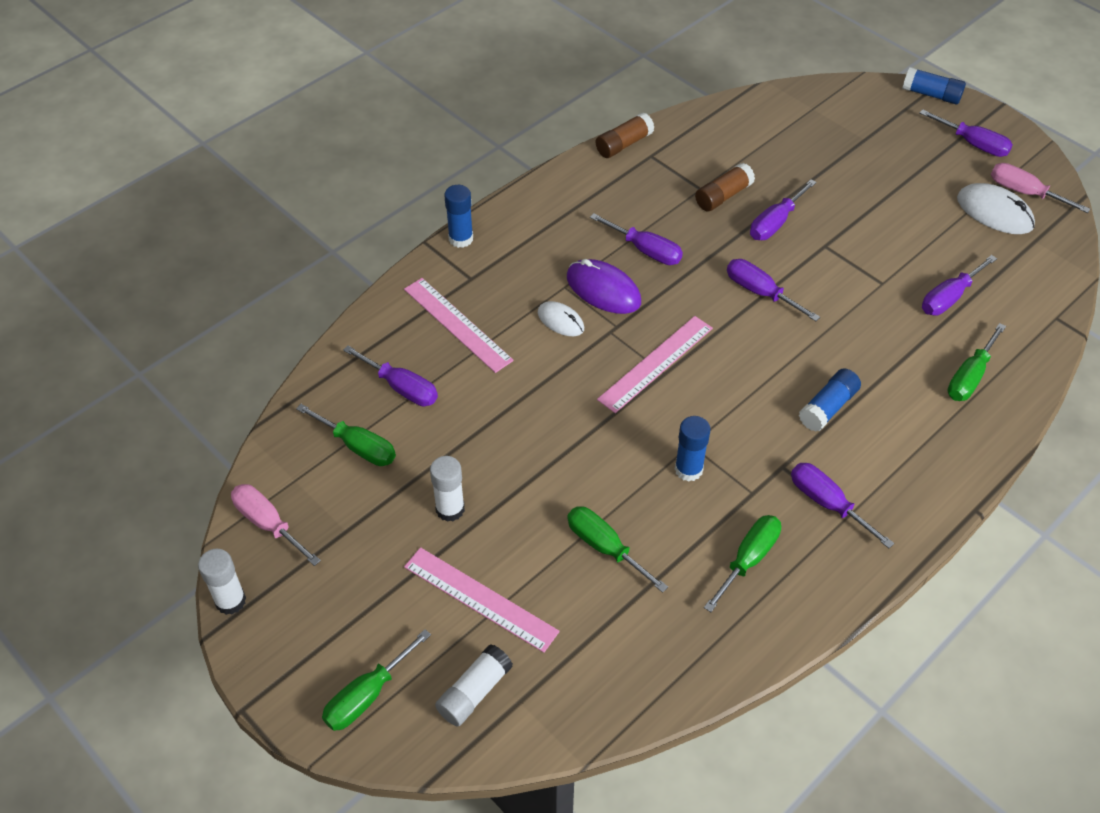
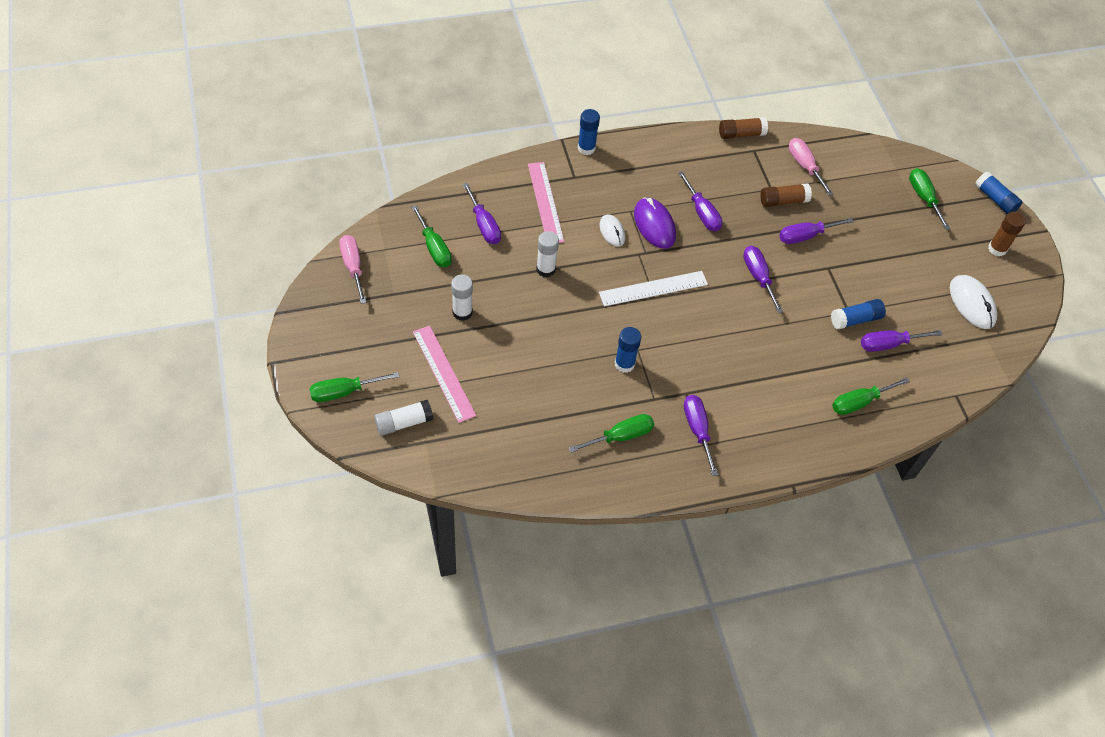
camera: 25 degrees right, 5 degrees up
(230, 601) = (304, 300): white glue stick -> white glue stick (546, 269)
(605, 547) = (538, 383): green screwdriver -> green screwdriver (923, 198)
(655, 363) = (653, 288): pink ruler -> white ruler
(828, 407) = (745, 372): blue glue stick -> blue glue stick (855, 319)
(973, 144) = (997, 249): purple screwdriver -> brown glue stick
(1024, 192) = (1007, 300): pink screwdriver -> pink screwdriver (804, 166)

